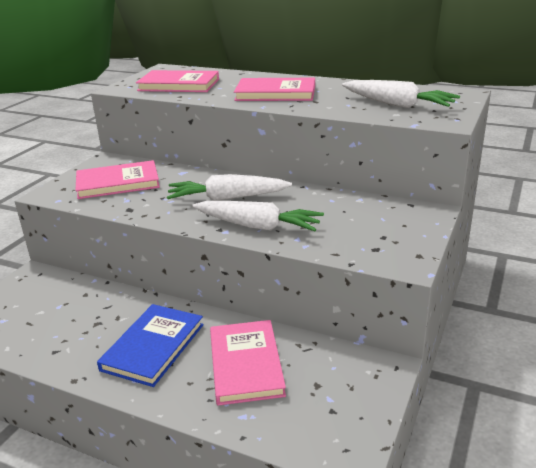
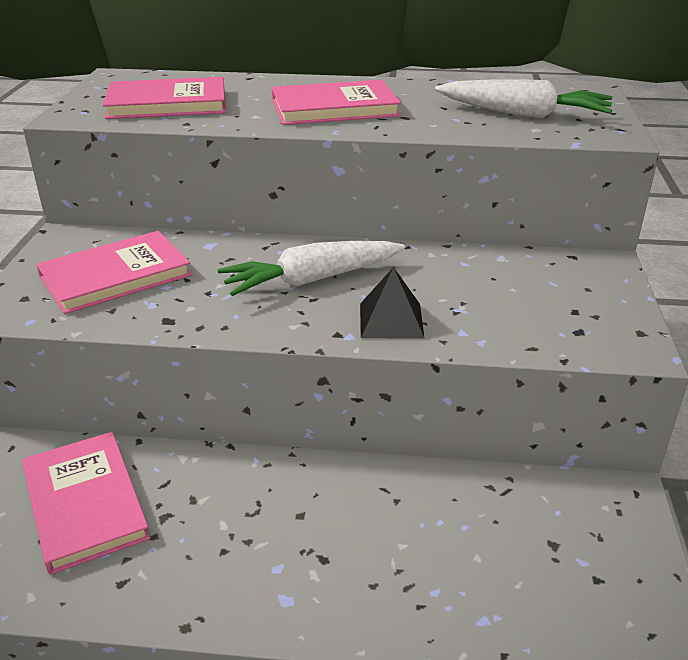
camera: 20 degrees left, 5 degrees up
(153, 347) = (281, 537): blue book -> none
(246, 364) = (437, 535): pink book -> pink book (85, 503)
(257, 226) = (391, 320): white carrot -> black pyramid

